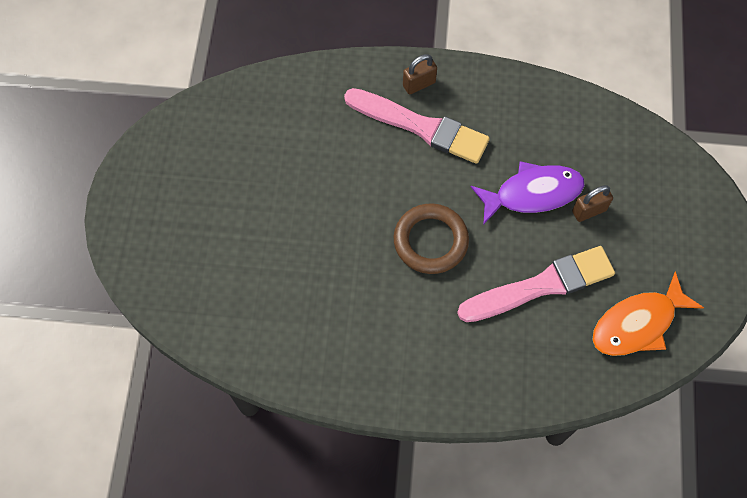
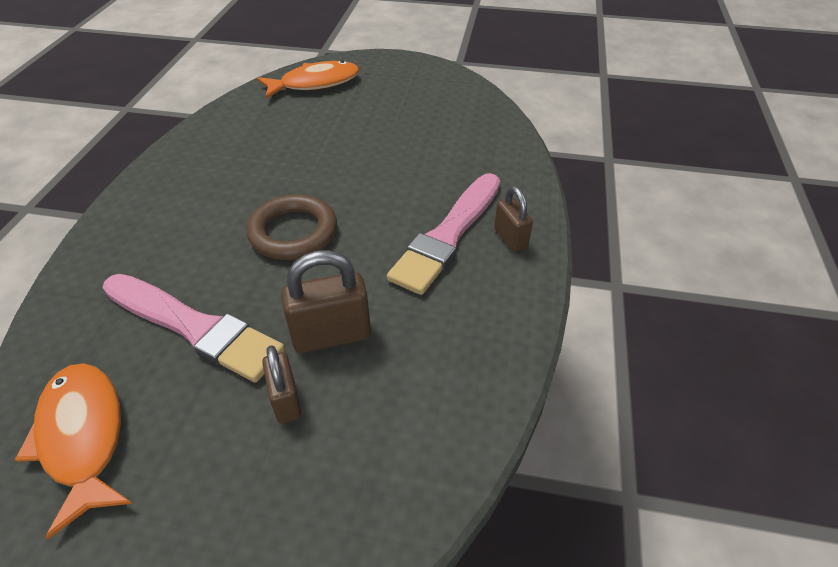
camera: 95 degrees right, 20 degrees down
(178, 273) = (315, 83): none -> orange fish
(532, 193) = (331, 335): purple fish -> brown padlock
(541, 286) = (194, 327): pink brush -> pink brush turned 45 degrees counterclockwise

